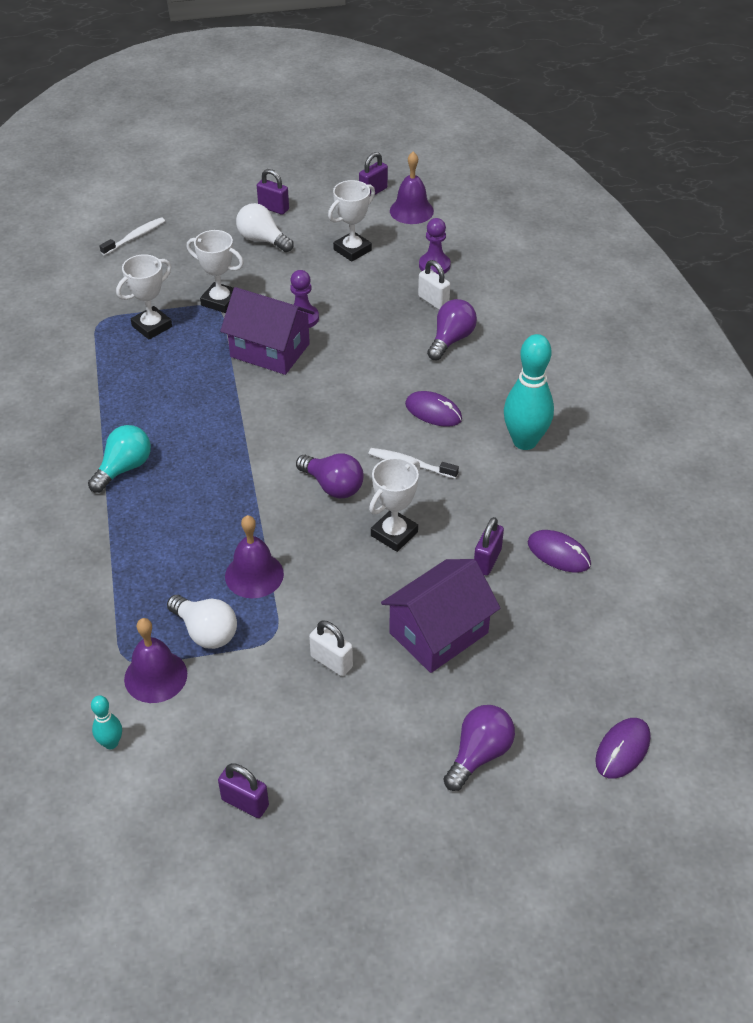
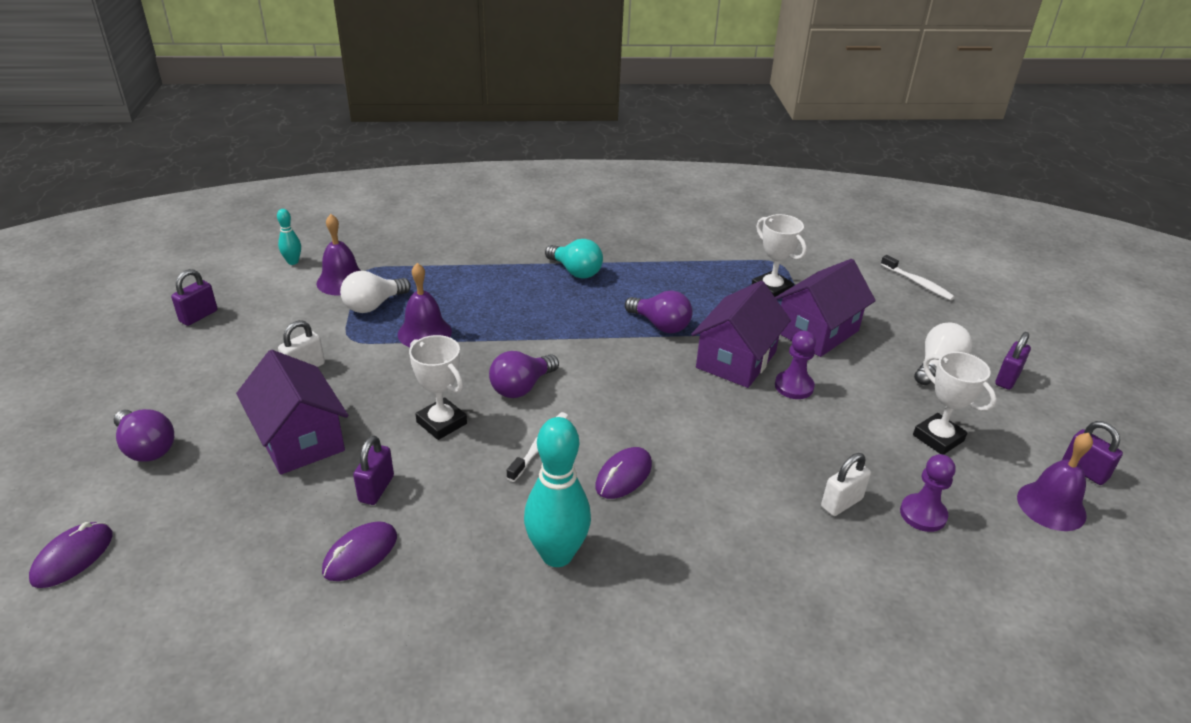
camera: 95 degrees right, 10 degrees down
(220, 301) = (817, 331): white trophy -> purple house
(451, 340) = (760, 510): purple light bulb -> purple light bulb (660, 325)
(487, 560) = (376, 489): purple padlock -> purple padlock turned 75 degrees clockwise
(622, 750) = (73, 557): purple mouse -> purple mouse turned 75 degrees clockwise

